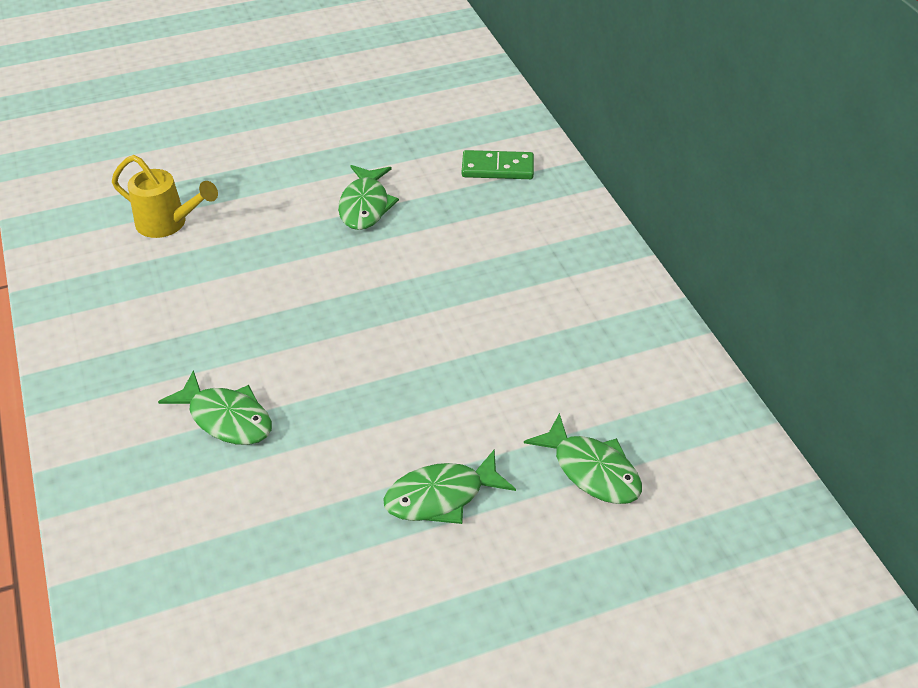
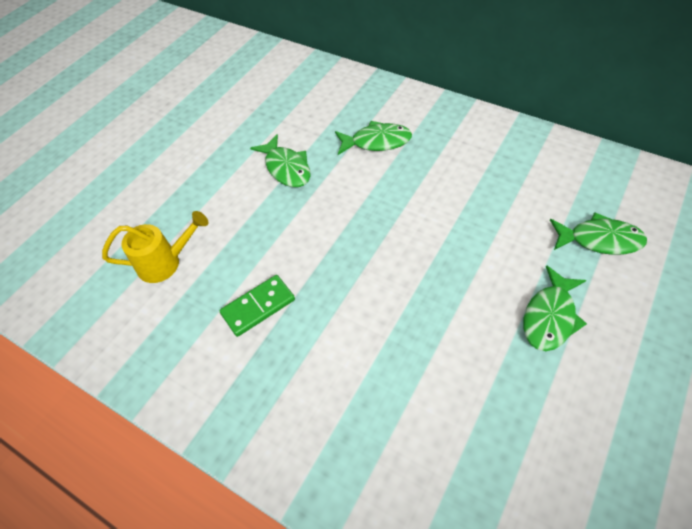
camera: 35 degrees left, 10 degrees up
(226, 418) = (368, 368): green fish -> green fish (376, 142)
(497, 168) = (337, 99): green domino -> green domino (258, 306)

